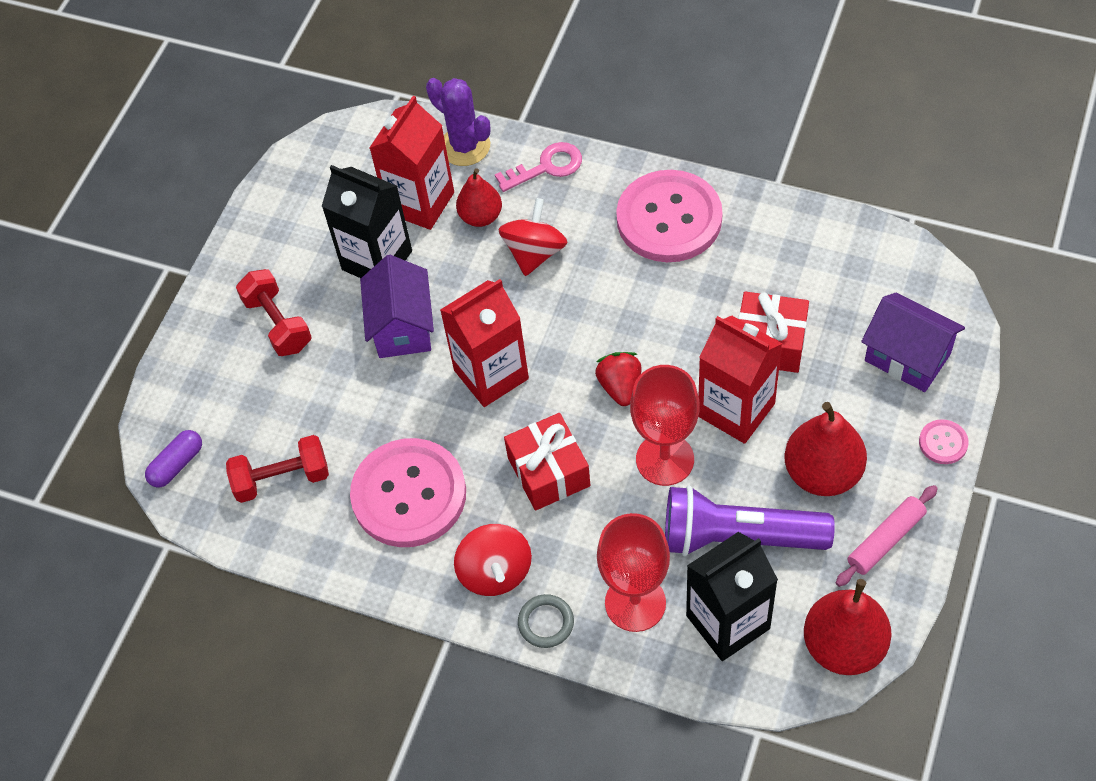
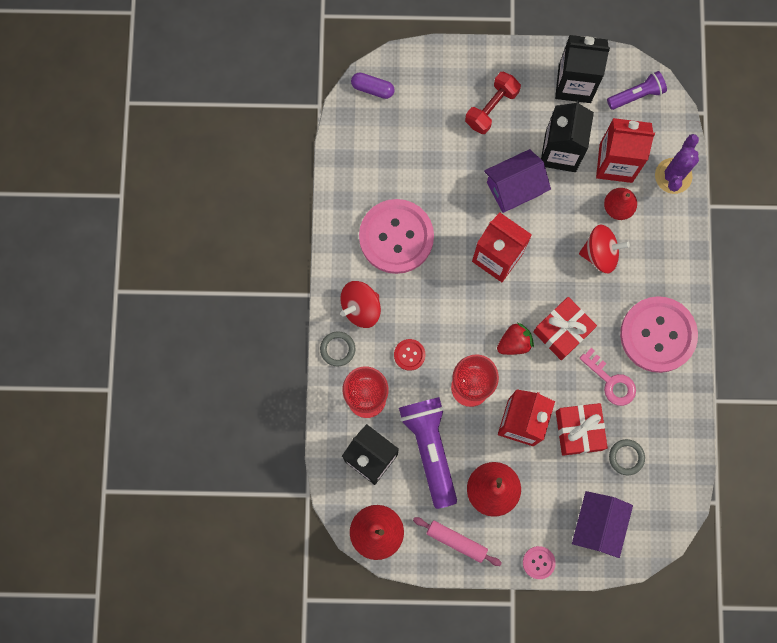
camera: 65 degrees right, 20 degrees up
(282, 479) = (383, 156): red dumbbell -> none
(292, 219) = (574, 84): none -> black carton
(340, 156) = (636, 95): none -> purple flashlight
(546, 167) = (674, 237): pink key -> pink key (611, 381)
(548, 472) = (439, 317): red gift -> red gift (562, 331)
(589, 526) = (409, 355): none -> red button
(823, 298) = (626, 457): none -> grey ring

